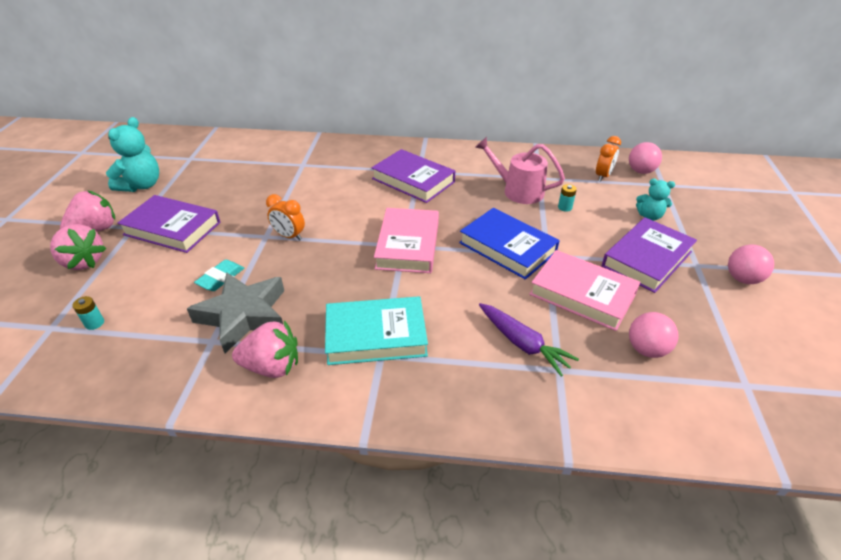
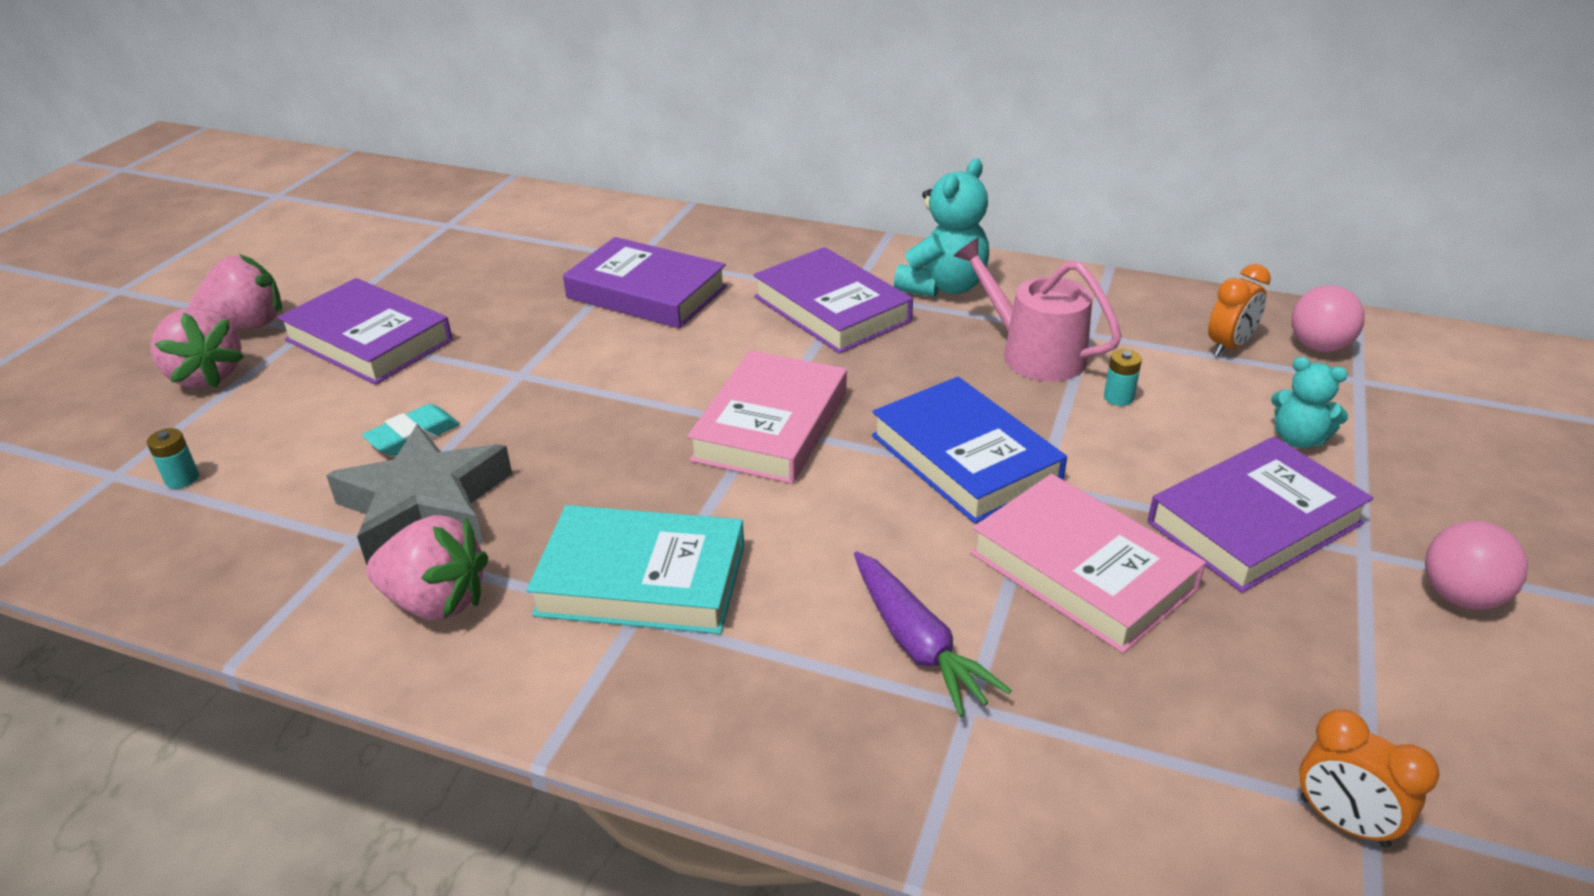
camera: 15 degrees right, 5 degrees down
(141, 185) = (349, 261): turquoise teddy bear -> turquoise teddy bear (943, 287)
(289, 236) = (561, 380): orange clock -> orange clock (1343, 822)
(315, 183) = (647, 292): none -> purple book
(646, 349) = (1174, 701): pink ball -> none

